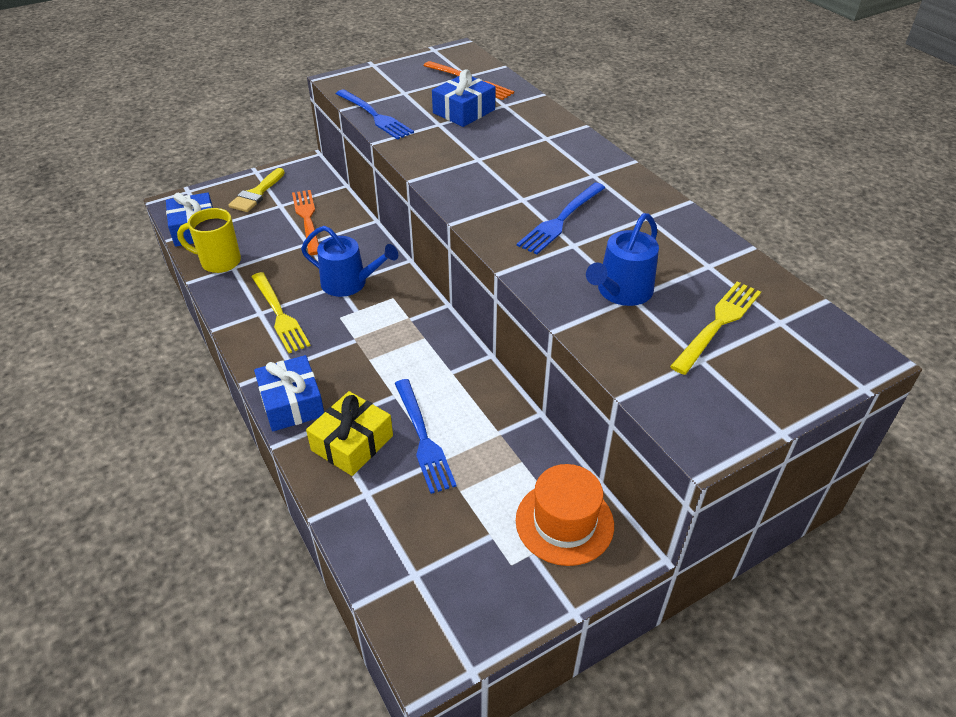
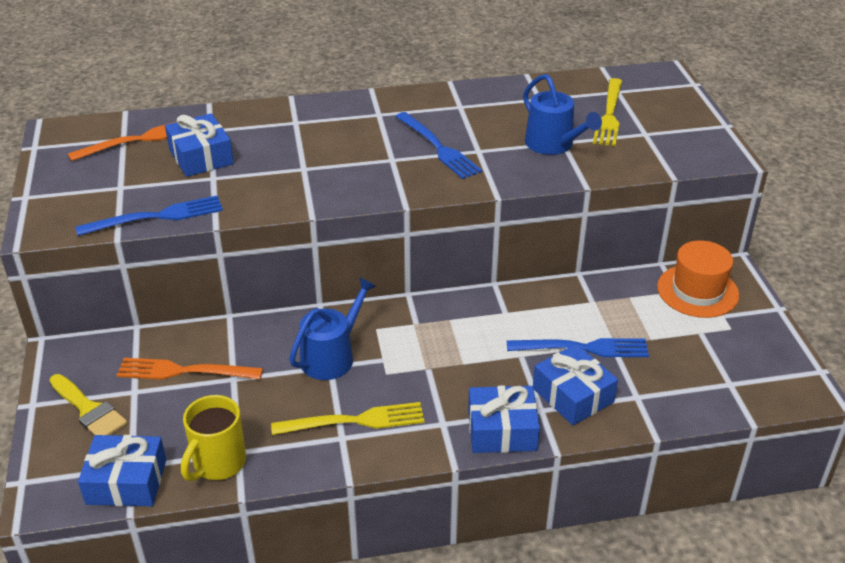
camera: 70 degrees left, 5 degrees down
(352, 443) = (573, 395): yellow gift -> blue gift
(718, 323) = (609, 115): yellow fork -> yellow fork turned 135 degrees counterclockwise

